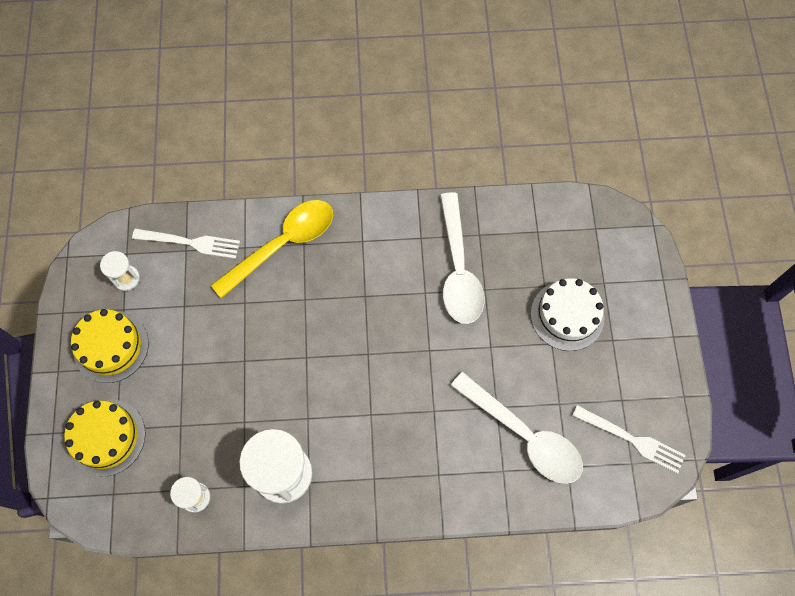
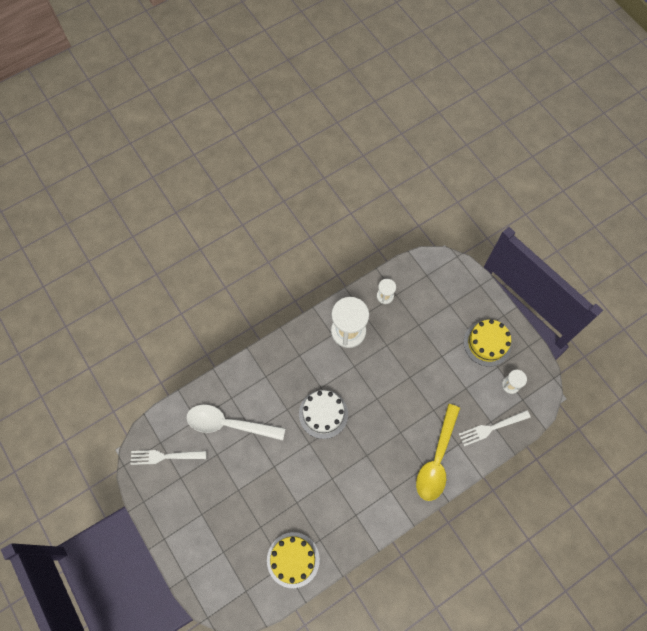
camera: 150 degrees right, 0 degrees up
(106, 437) = (451, 298): yellow cake -> yellow cake (293, 559)
(458, 268) = (320, 507): white spoon -> none
(567, 315) = (237, 514): white cake -> white cake (323, 414)

